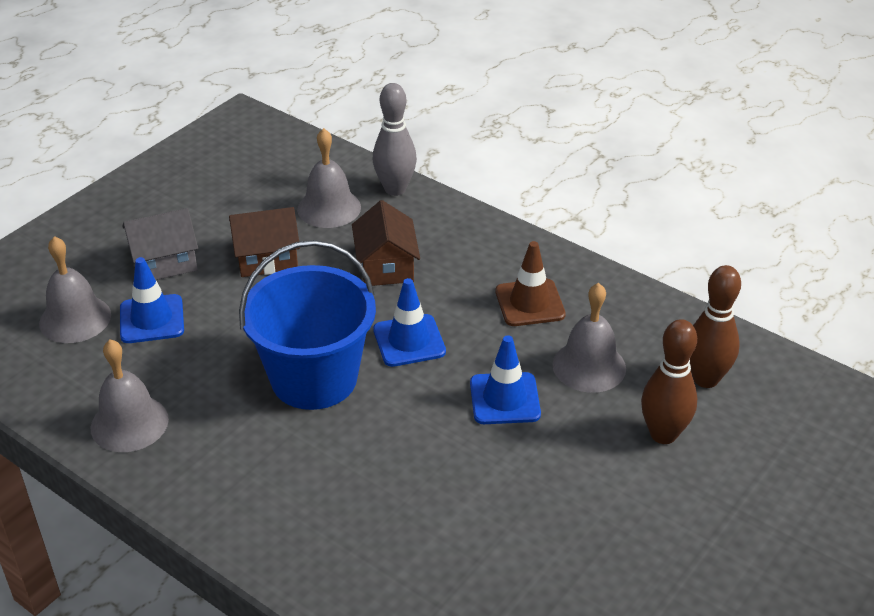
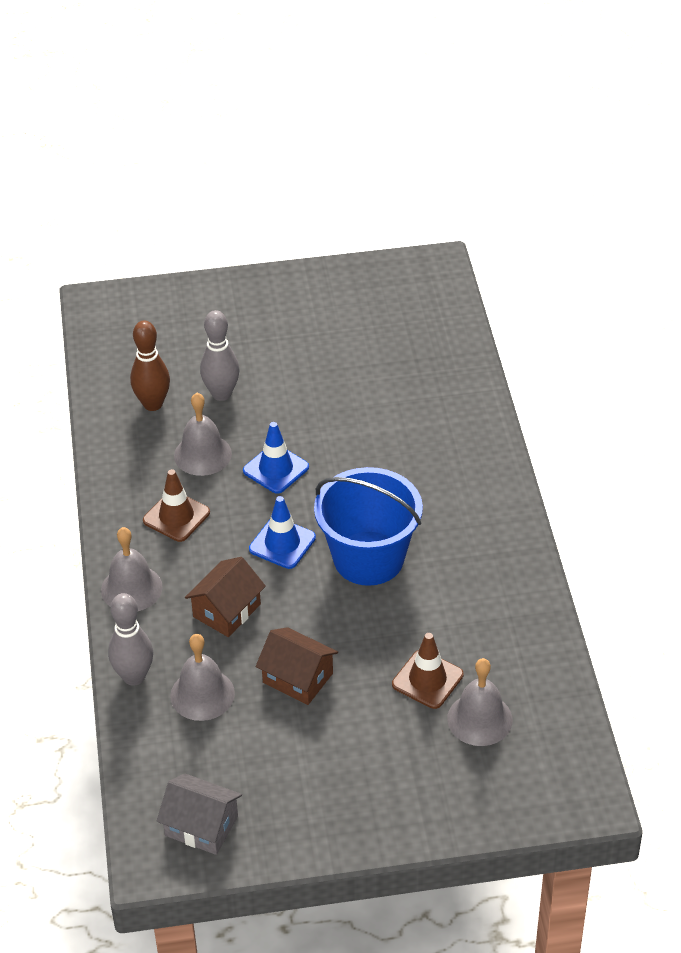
camera: 135 degrees left, 5 degrees up
(129, 423) = (509, 605): grey bell -> grey bell (131, 588)
(152, 319) = (427, 679): blue traffic cone -> brown traffic cone
(164, 262) = (372, 729): grey house -> grey house (201, 826)
(663, 434) = (221, 394): brown bowling pin -> grey bowling pin

